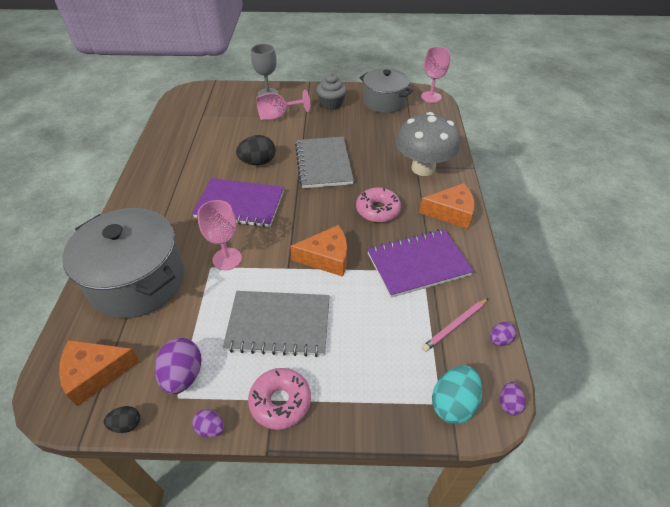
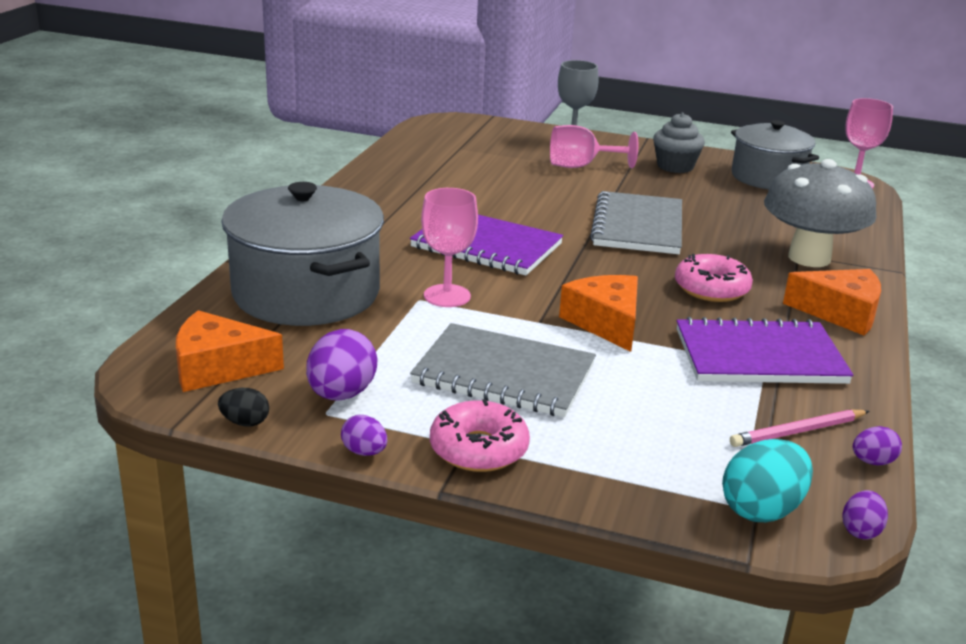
camera: 15 degrees right, 20 degrees down
(258, 162) = (530, 208): black egg -> none
(326, 258) = (606, 323): orange cheese -> orange cheese turned 120 degrees counterclockwise

